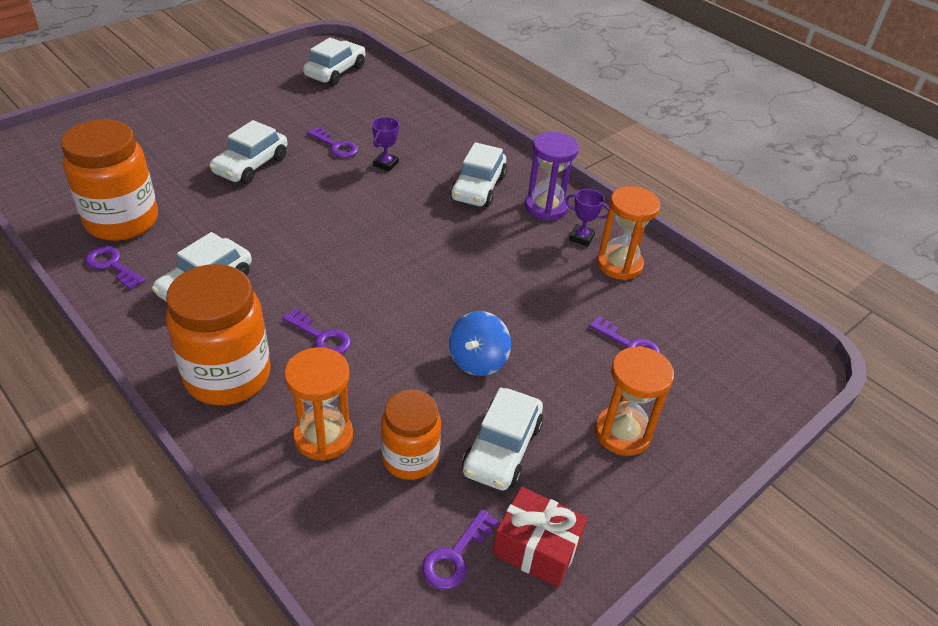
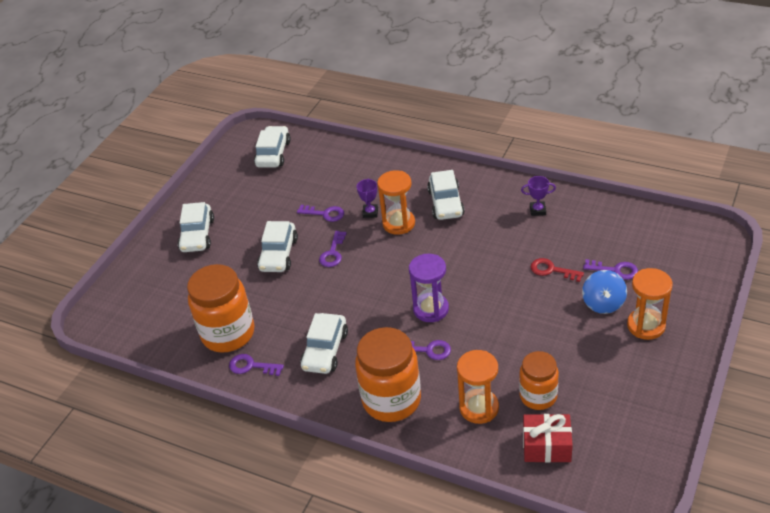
camera: 15 degrees left, 0 degrees up
(455, 556) = (603, 436): purple key -> purple key (333, 253)
(478, 360) = (533, 321): blue spinning top -> blue spinning top (603, 303)
(502, 449) = (585, 366): white car -> white car (197, 235)
(536, 548) = (642, 411): red gift -> red gift (546, 446)
(546, 207) = (500, 198): purple hourglass -> purple hourglass (431, 309)
(547, 311) = (552, 270): none -> red key
(619, 264) = (573, 219): orange hourglass -> orange hourglass (398, 223)

